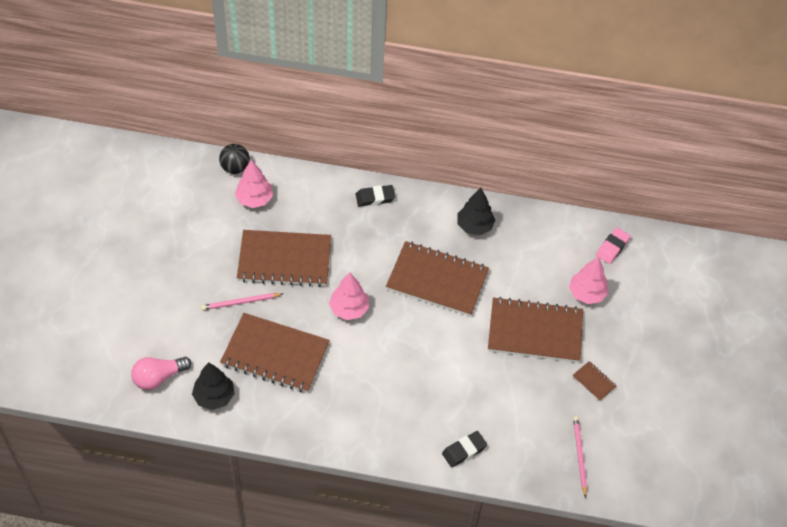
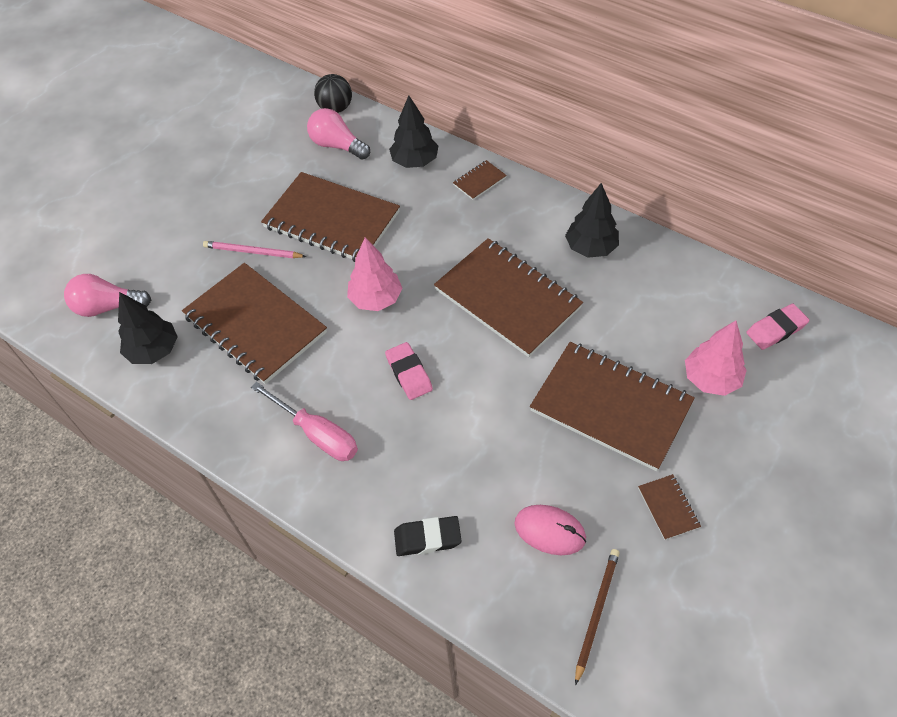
camera: 30 degrees right, 0 degrees up
(254, 199) = (337, 145): pink tree -> pink light bulb
(320, 195) = (415, 161): none -> black tree
(361, 413) = (317, 434): none -> pink screwdriver
(375, 198) = (479, 181): black eraser -> brown notebook
(399, 353) = (409, 373): none -> pink eraser
(533, 420) = (550, 531): none -> pink mouse
(579, 455) = (596, 612): pink pencil -> brown pencil

